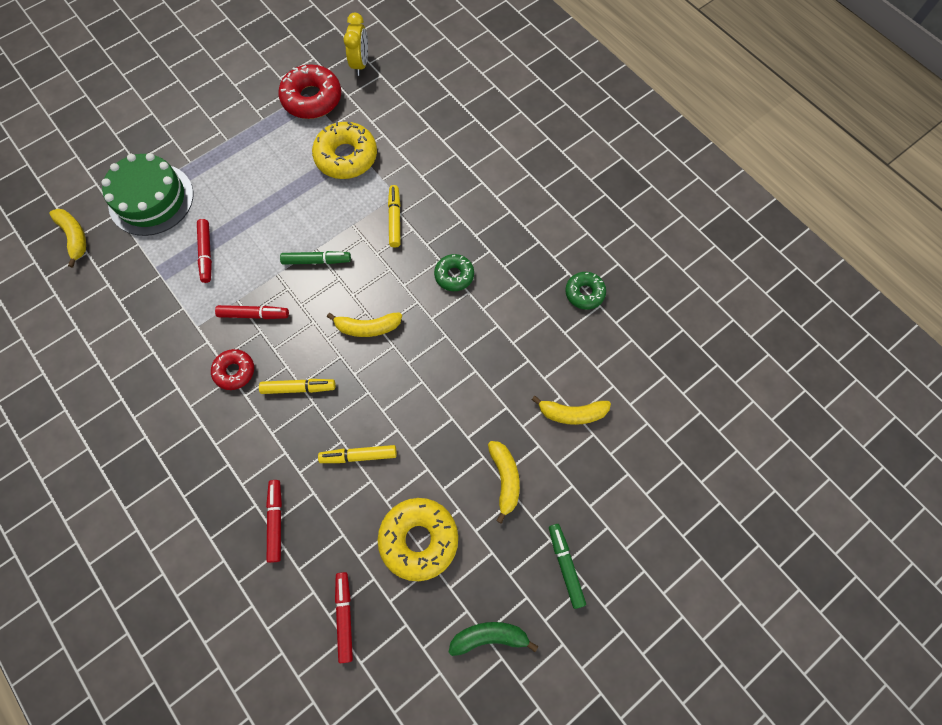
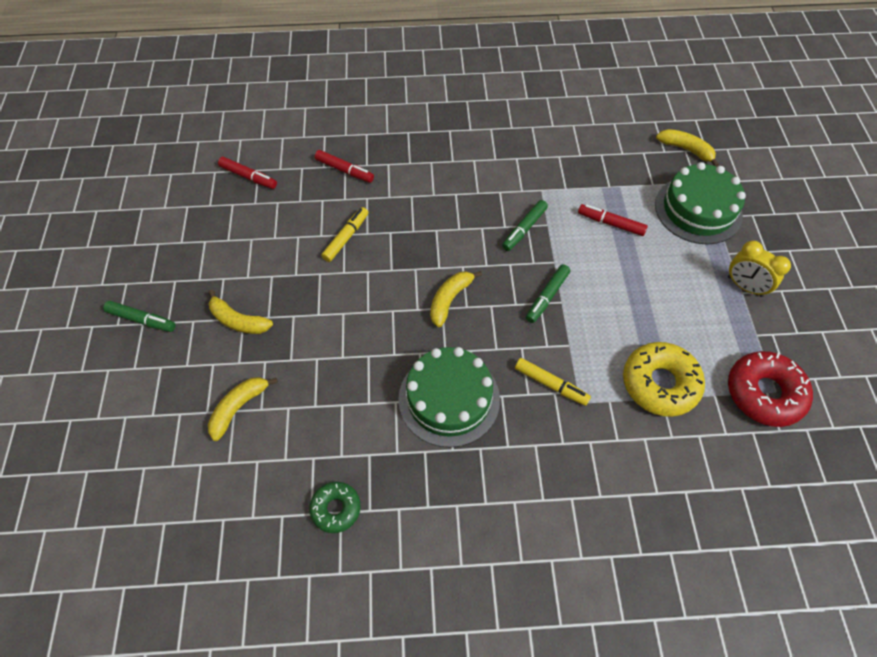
camera: 125 degrees right, 10 degrees down
(74, 237) = (686, 149): yellow banana -> yellow banana turned 150 degrees counterclockwise
(234, 371) = (481, 196): red donut -> none
(254, 315) = (524, 229): red marker -> green marker
(299, 388) = (433, 228): yellow marker -> none
(360, 64) = (799, 473): yellow clock -> yellow clock (744, 286)
(419, 539) = (253, 241): yellow donut -> none
(454, 275) = (449, 399): green donut -> green cake
(489, 636) = (153, 245): green banana -> none

